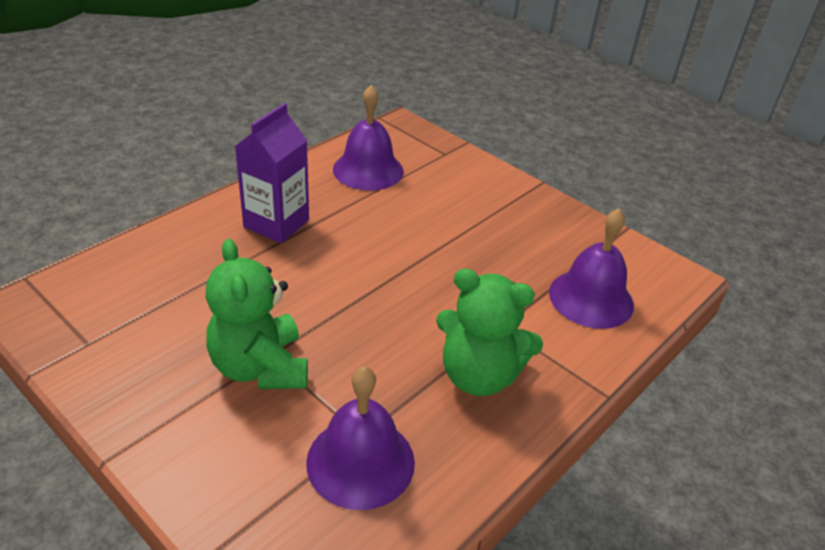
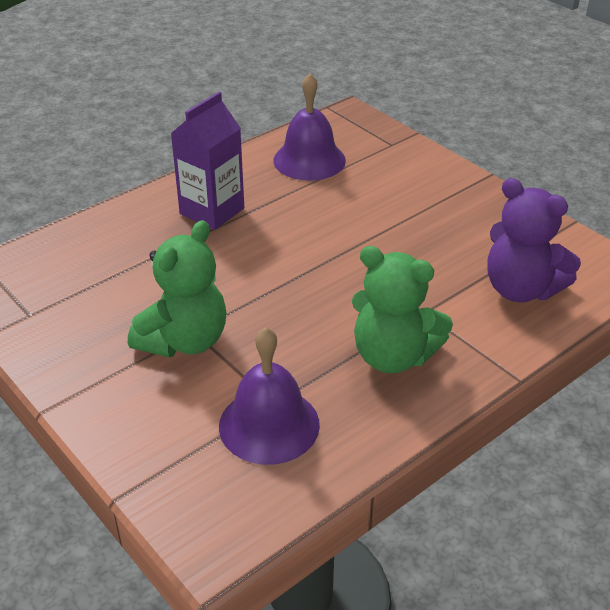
camera: 10 degrees right, 0 degrees up
(260, 367) = (184, 341): green teddy bear -> green teddy bear turned 135 degrees counterclockwise
(591, 298) = (521, 289): purple bell -> purple teddy bear

